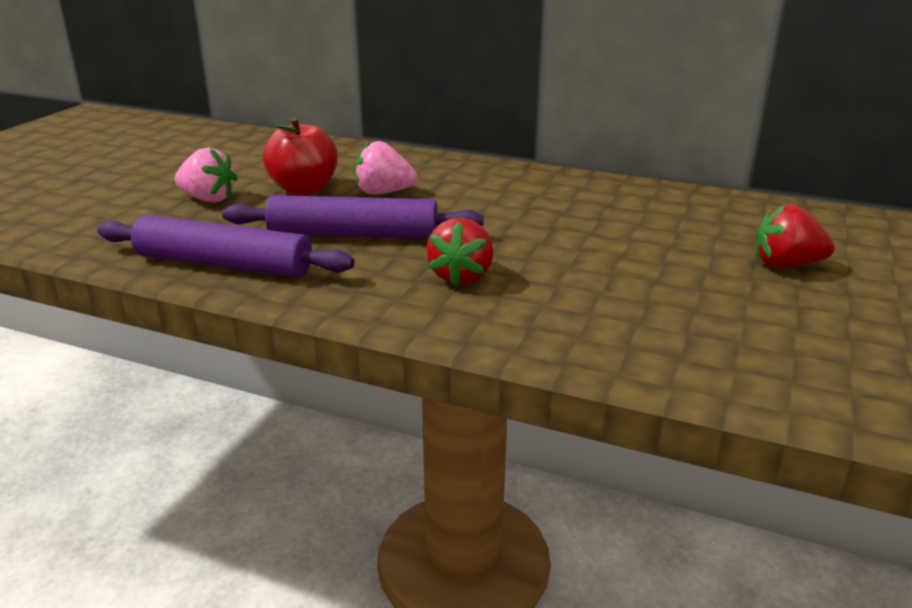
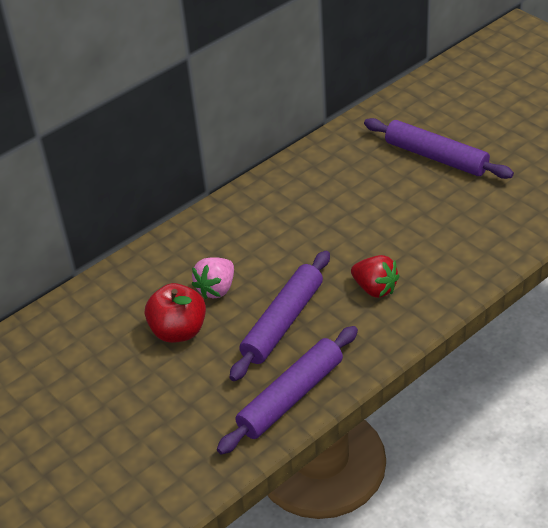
camera: 60 degrees left, 15 degrees up
(208, 199) = (160, 390): pink strawberry -> none
(786, 265) = (436, 157): red strawberry -> purple rolling pin

